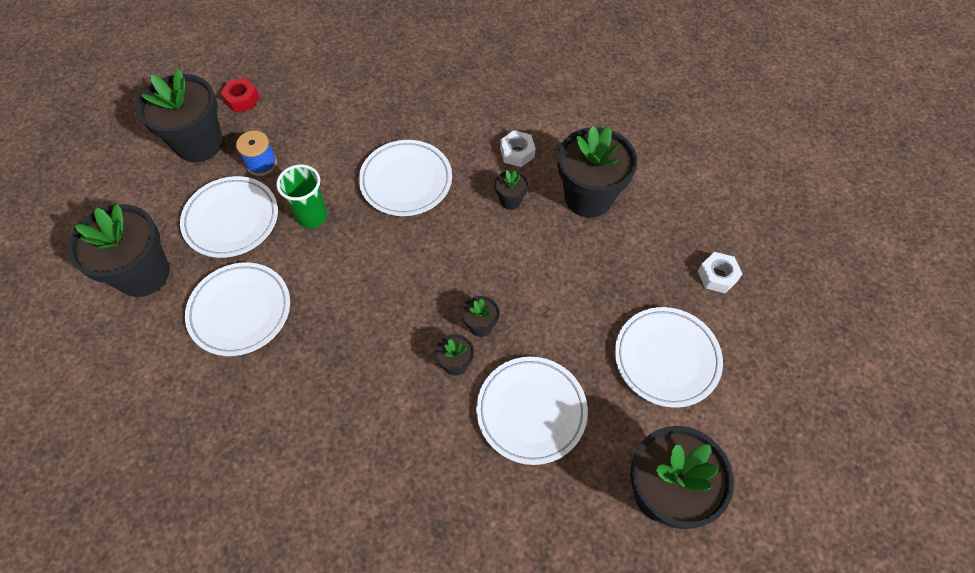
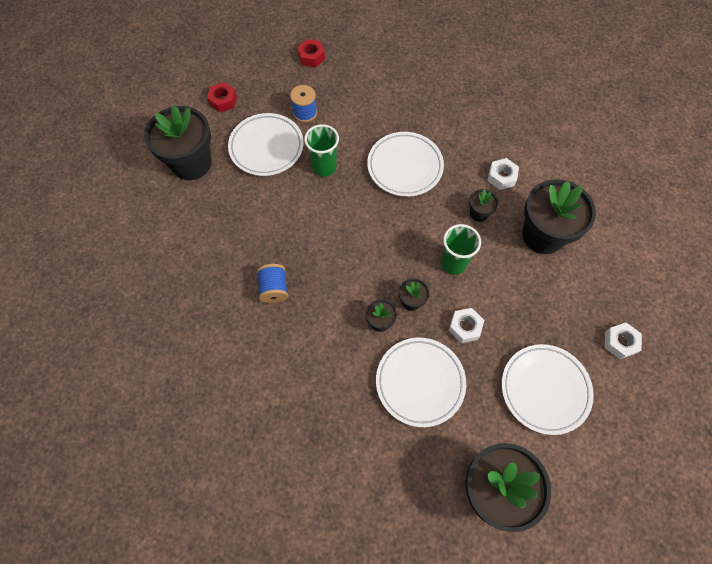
camera: 25 degrees right, 5 degrees up
(153, 186) = (223, 101): none -> red nut
(199, 143) = (267, 80): black flower pot -> none
(240, 311) = (245, 218): white plate -> none
(313, 379) = (274, 289): none -> blue spool
(507, 264) = (453, 263): none -> green cup
(552, 329) = (465, 327): none -> white nut

